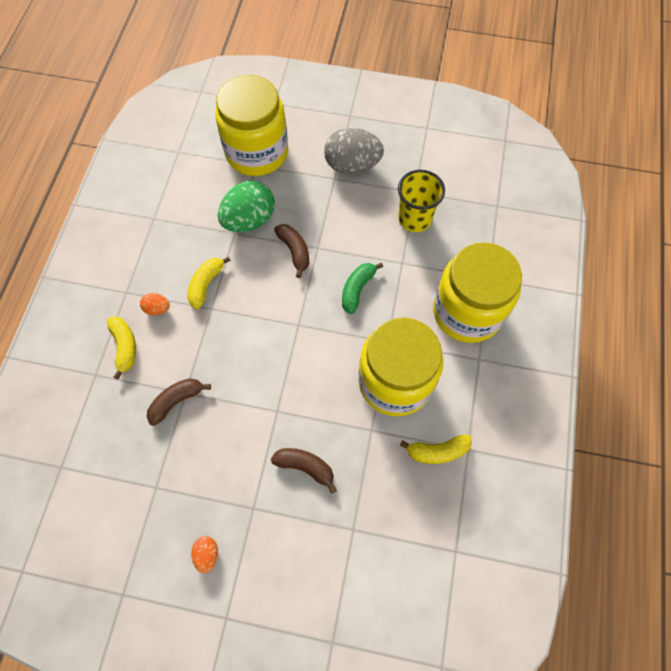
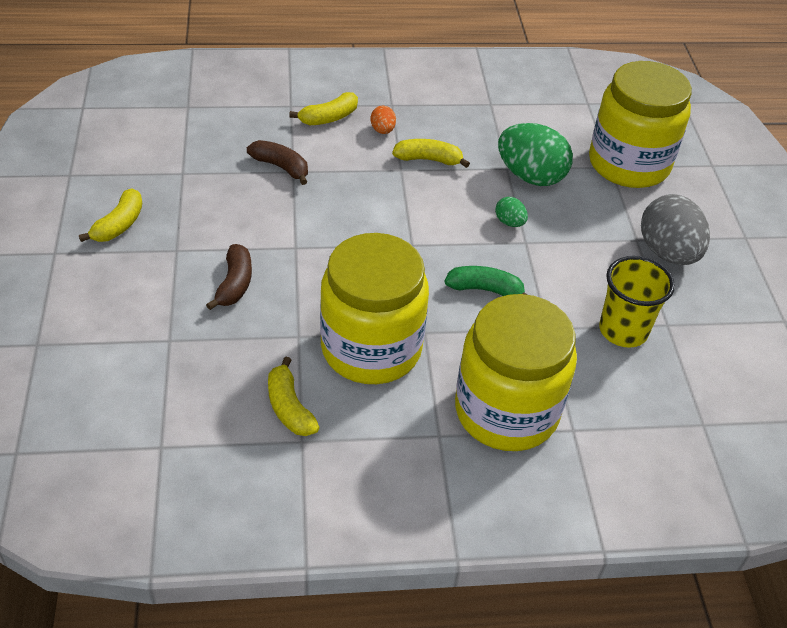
camera: 70 degrees right, 20 degrees down
(207, 554) = (119, 225): orange egg -> yellow banana
(294, 251) = (509, 222): brown banana -> green egg

